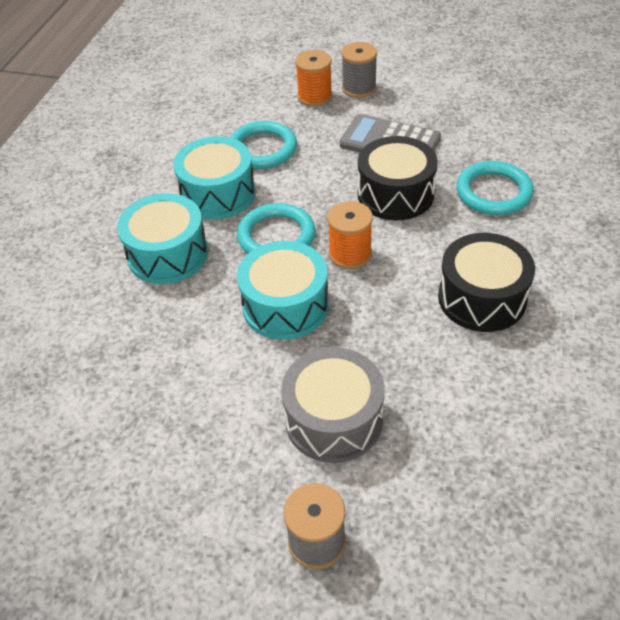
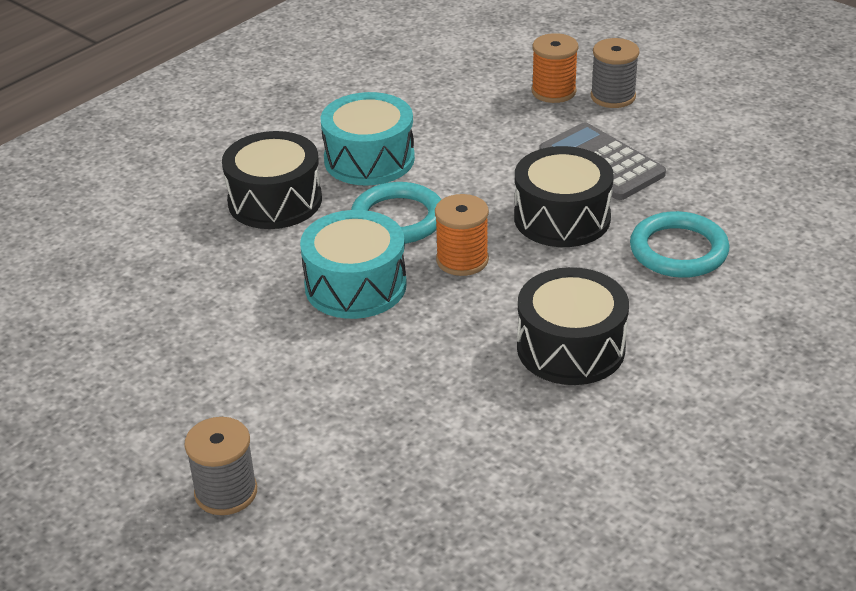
camera: 25 degrees right, 10 degrees down
(168, 254) = (275, 201): turquoise drum -> black drum
(262, 149) = (451, 129): turquoise ring -> none
(333, 419) = (322, 401): grey drum -> none

